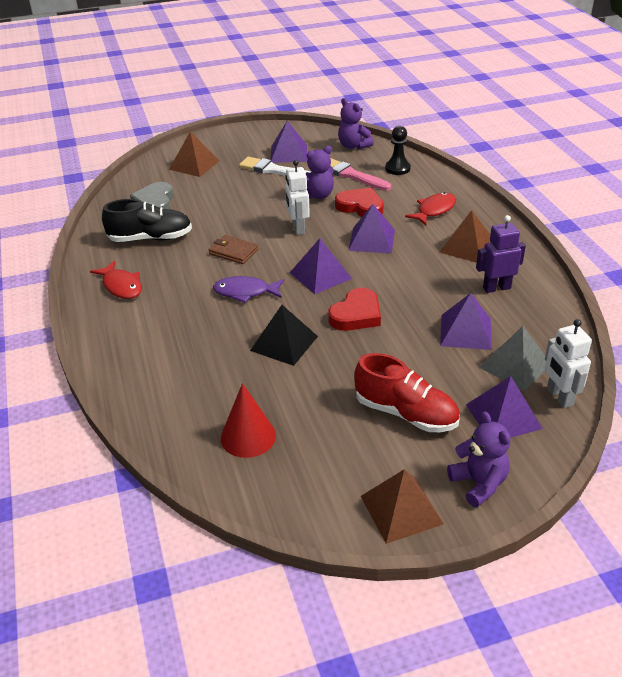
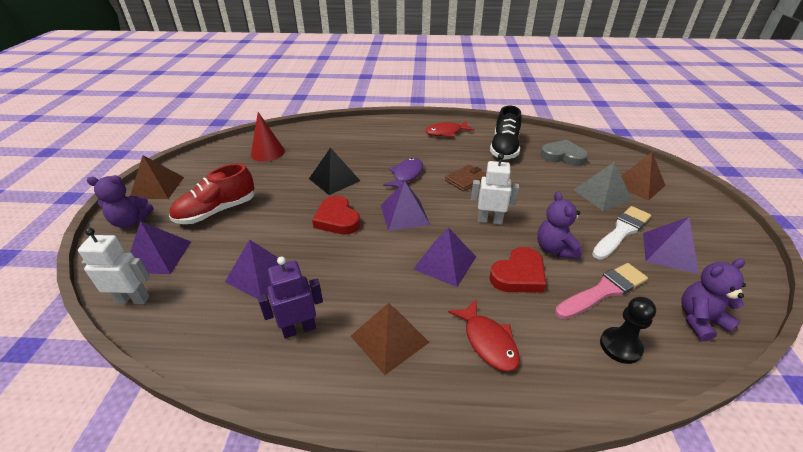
camera: 110 degrees right, 0 degrees up
(496, 288) = (299, 329): purple robot -> purple robot turned 120 degrees counterclockwise
(515, 365) = (193, 288): grey pyramid -> grey pyramid (602, 194)

